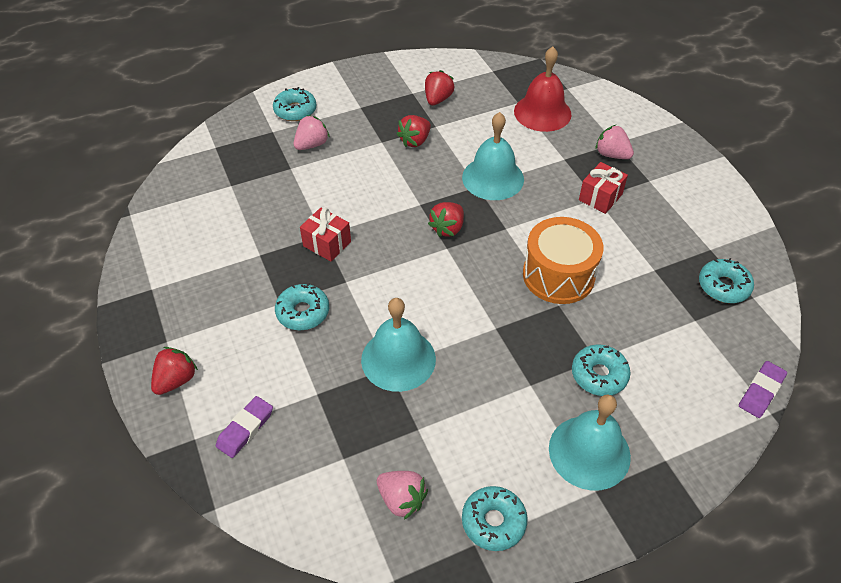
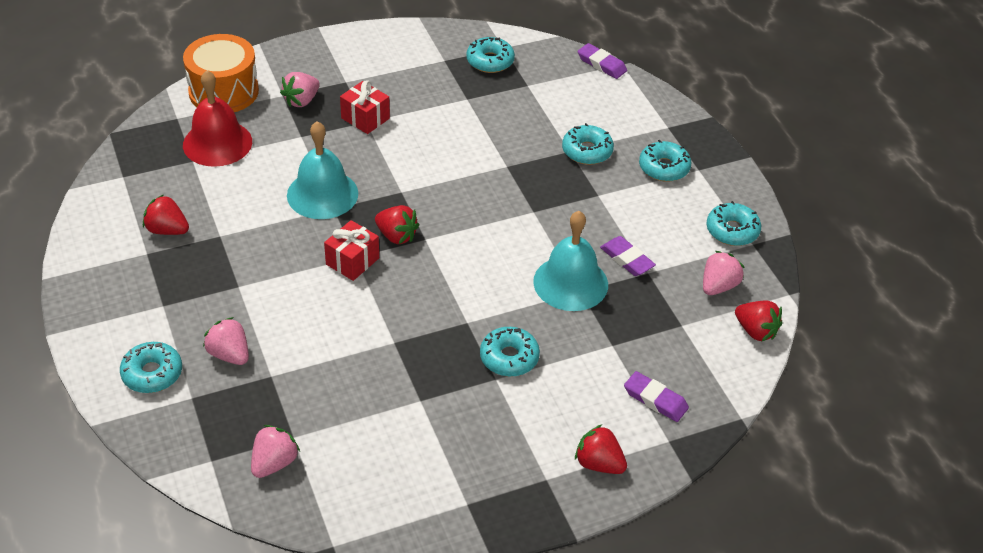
camera: 90 degrees left, 5 degrees down
(208, 177) = (274, 463): none -> pink strawberry
(327, 244) = (409, 338): red gift -> red gift (352, 261)
(415, 141) = (244, 255): red strawberry -> red strawberry (756, 331)
(435, 409) = (627, 259): none -> purple eraser
(558, 275) = (470, 161): orange drum -> orange drum (223, 91)
(589, 452) = (664, 168): turquoise bell -> turquoise donut

